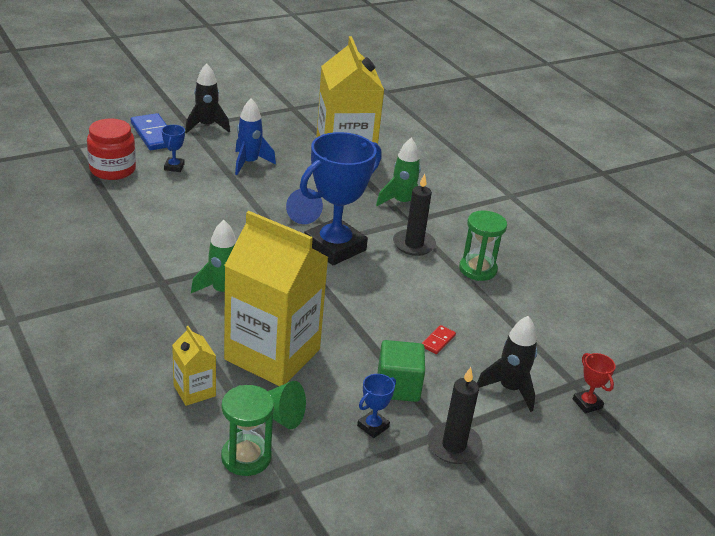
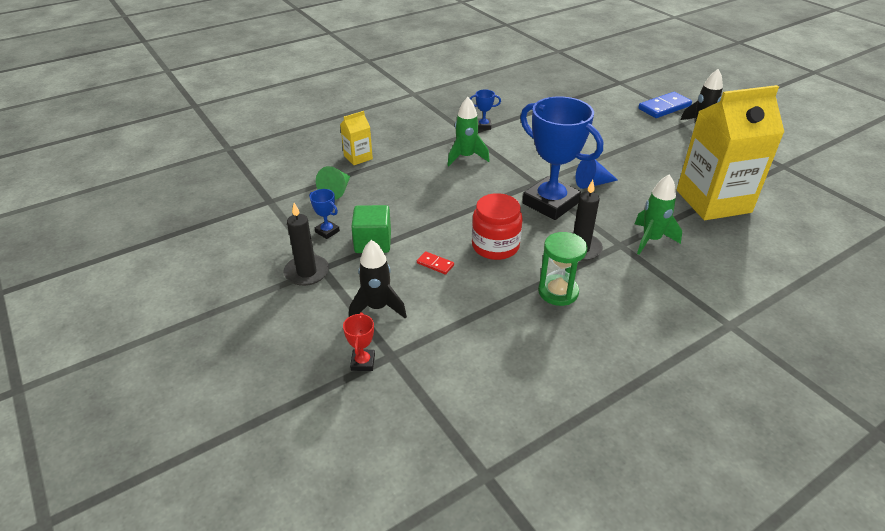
camera: 90 degrees right, 5 degrees up
(112, 169) = (599, 99): red jar -> red jar (495, 246)
(174, 167) = (622, 121): blue trophy -> blue trophy (483, 126)
(246, 457) = (298, 181): green hourglass -> none
(249, 163) = (656, 152): blue rocket -> none
(272, 354) = (400, 183): yellow carton -> none
(587, 403) = (363, 362): red trophy -> red trophy turned 60 degrees counterclockwise

